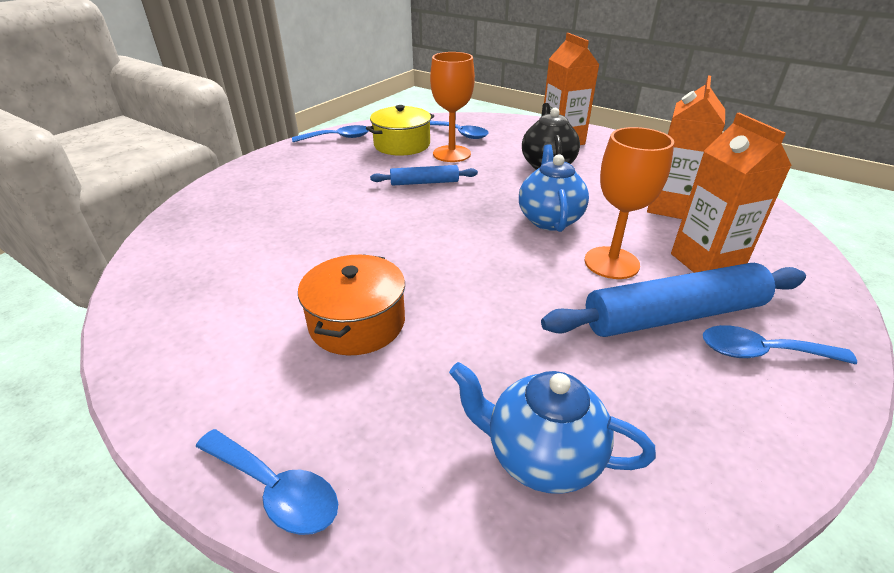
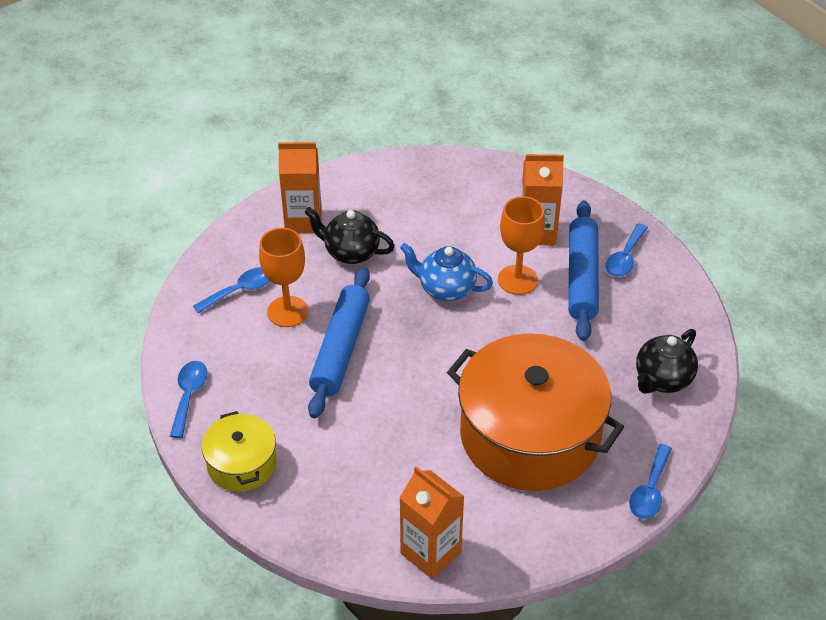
camera: 70 degrees left, 10 degrees up
(276, 489) = (650, 490): blue spoon -> blue spoon turned 150 degrees clockwise
(357, 323) = (530, 435): orange pot -> orange pot, size x2.06
(402, 145) = (241, 345): yellow pot -> yellow pot (242, 464)
(424, 182) = (340, 349): blue rolling pin -> blue rolling pin, size x1.86
(541, 456) = (662, 380): blue teapot -> black teapot
(670, 207) = (461, 212): orange carton -> orange carton (430, 552)

